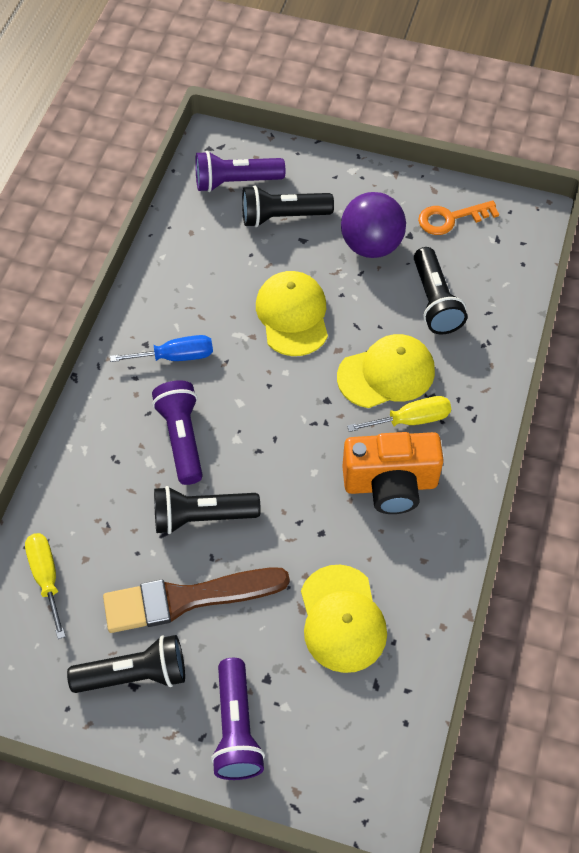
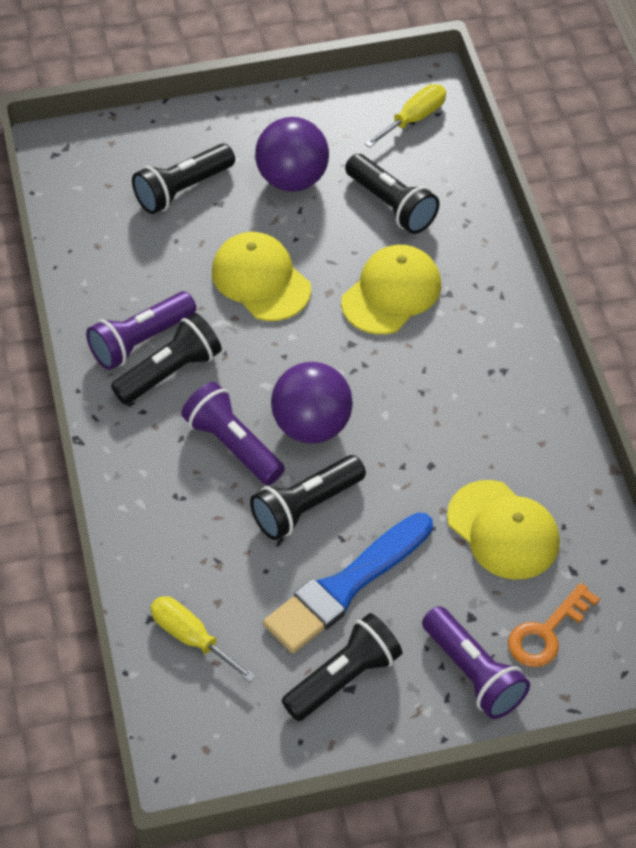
camera: 30 degrees left, 5 degrees down
(175, 356) = (170, 372): blue screwdriver -> black flashlight
(187, 599) = (345, 587): brown brush -> blue brush
(236, 182) = (108, 176): purple flashlight -> purple flashlight (141, 341)
(251, 452) = (312, 426): none -> purple ball
(390, 485) = (465, 391): orange camera -> none
(411, 420) = (444, 324): yellow screwdriver -> yellow screwdriver (414, 119)
(450, 219) = (353, 120): orange key -> orange key (546, 633)

